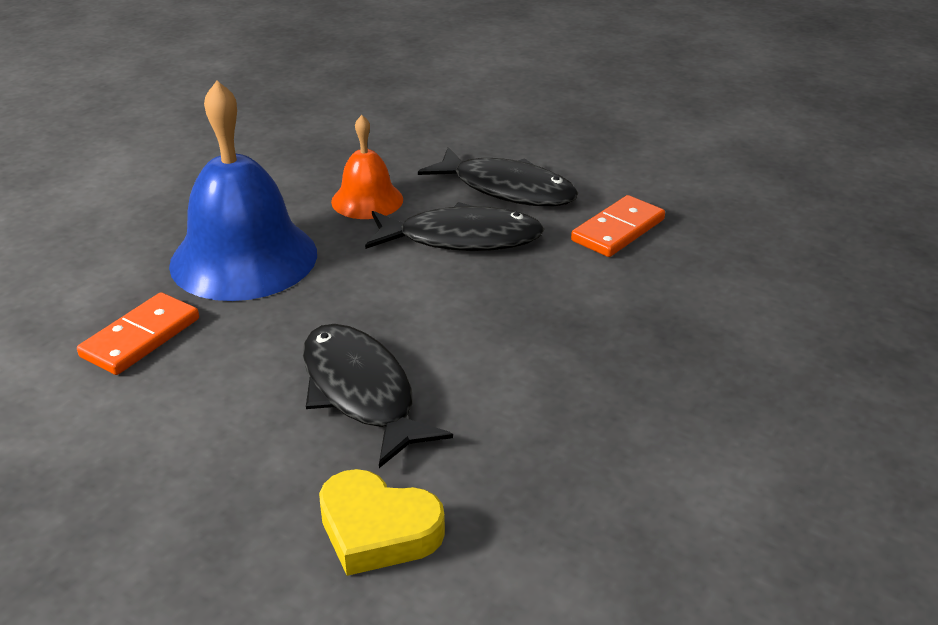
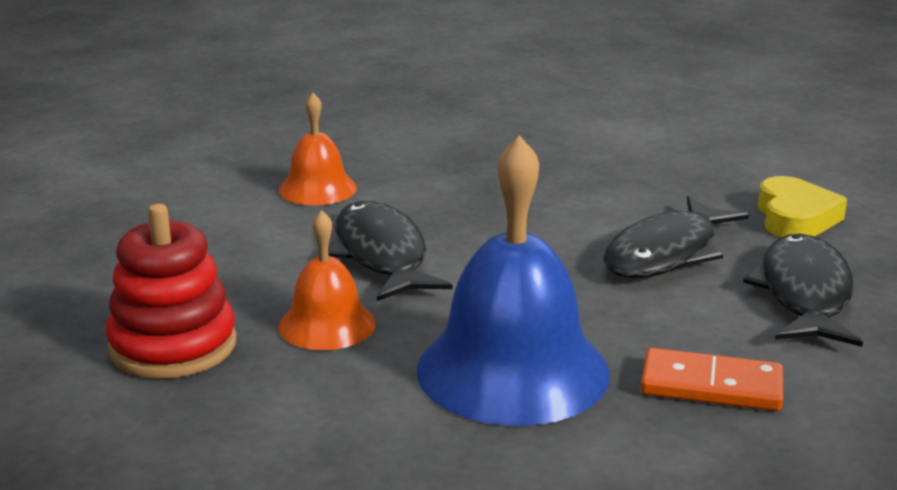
camera: 110 degrees left, 10 degrees down
(383, 148) = (173, 346): none -> red stacking toy
(507, 189) = (257, 249): black fish -> black fish (804, 294)
(618, 230) = (317, 189): orange domino -> orange bell

